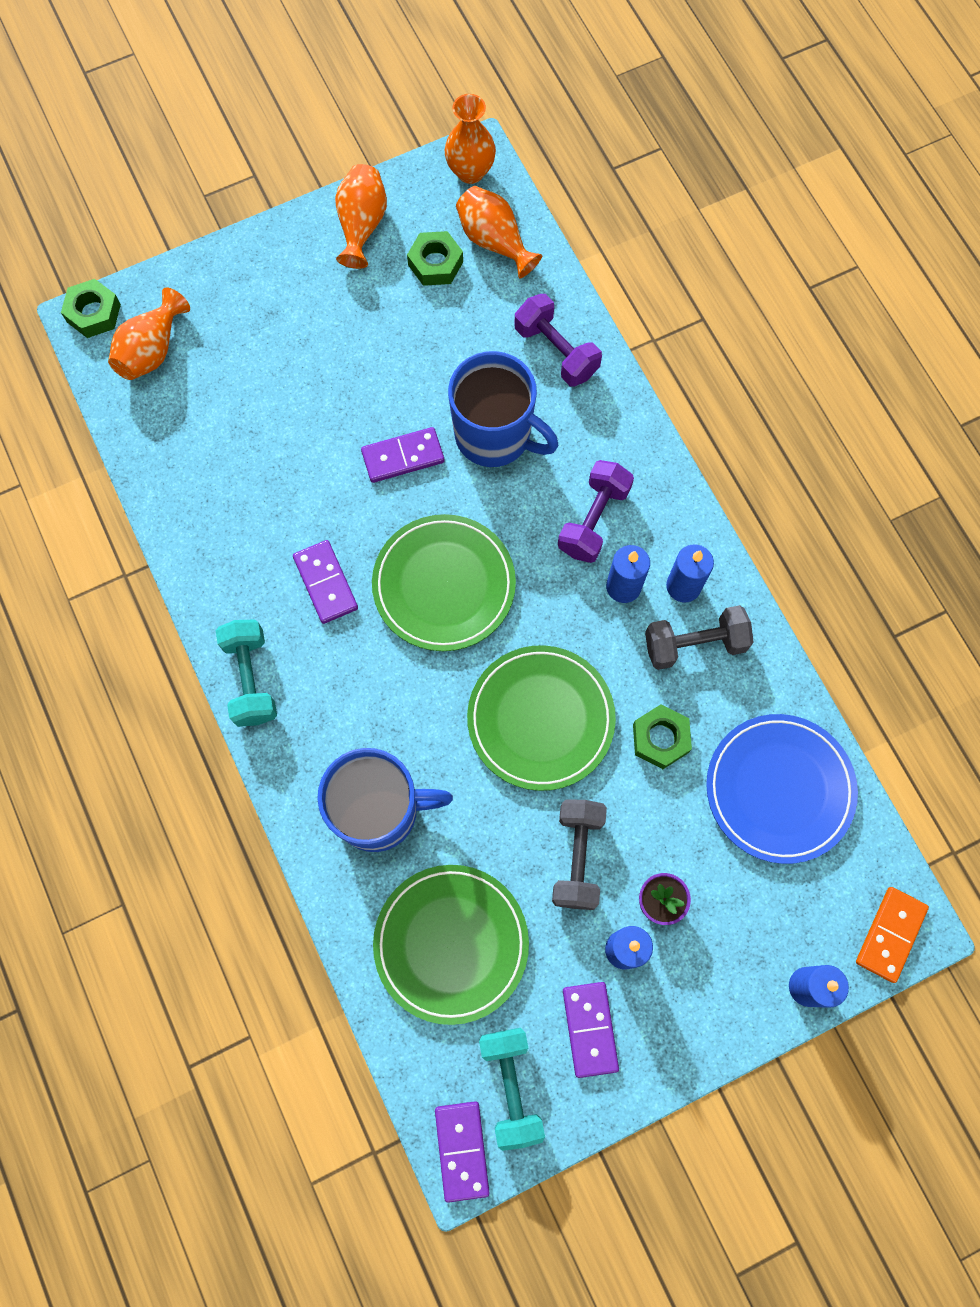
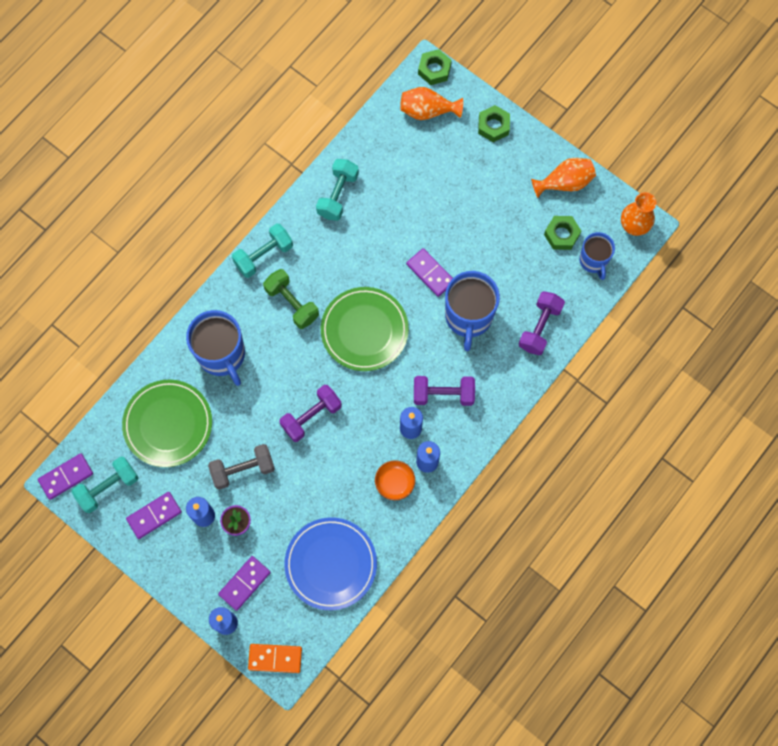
camera: 65 degrees right, 0 degrees up
(213, 530) = (338, 195): none -> turquoise dumbbell
(326, 583) = (335, 268): purple domino -> purple domino (244, 583)
(349, 670) = (292, 303): none -> green dumbbell
(494, 242) = (593, 261): orange vase -> blue mug
(540, 719) = (311, 416): green plate -> purple dumbbell
(660, 738) = (330, 486): green nut -> green nut (493, 126)
(694, 644) = (395, 482): grey dumbbell -> orange bowl

